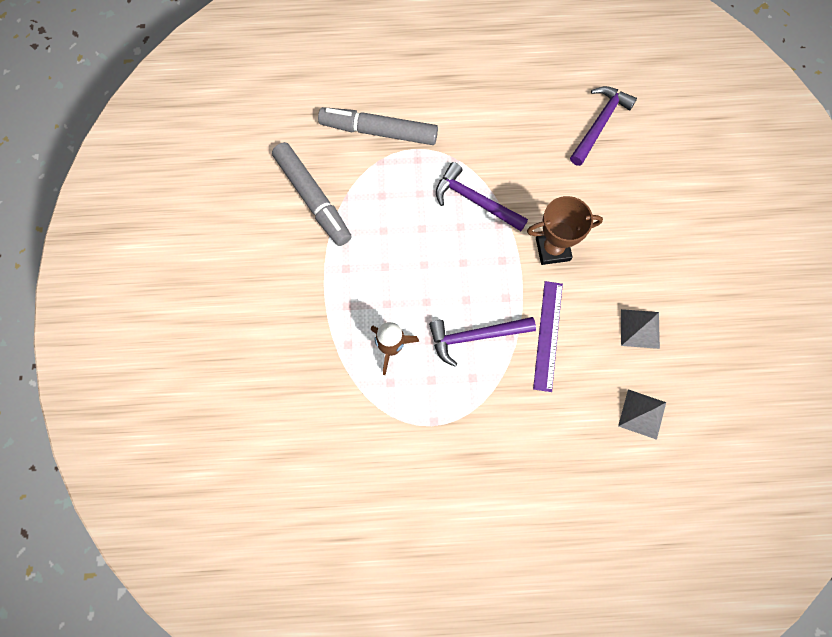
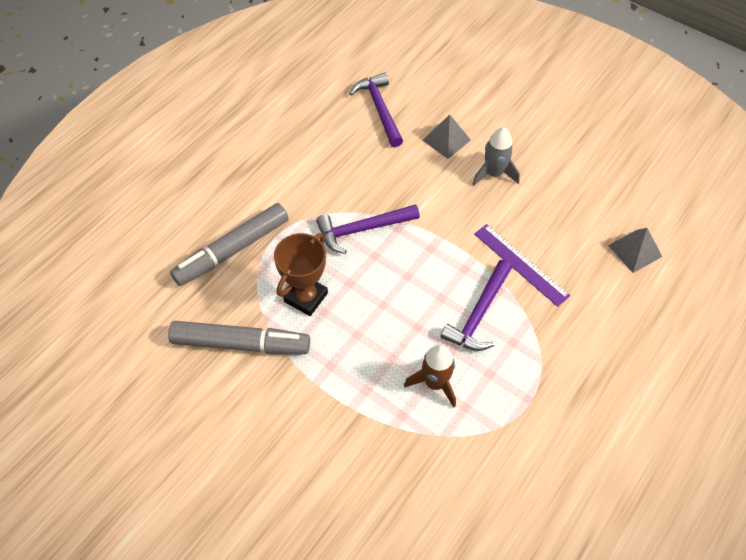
camera: 50 degrees left, 15 degrees down
(552, 249) = (452, 210): brown trophy -> brown trophy (306, 297)
(617, 254) = (494, 174): none -> grey rocket
(640, 328) = (565, 203): grey pyramid -> grey pyramid (446, 140)

